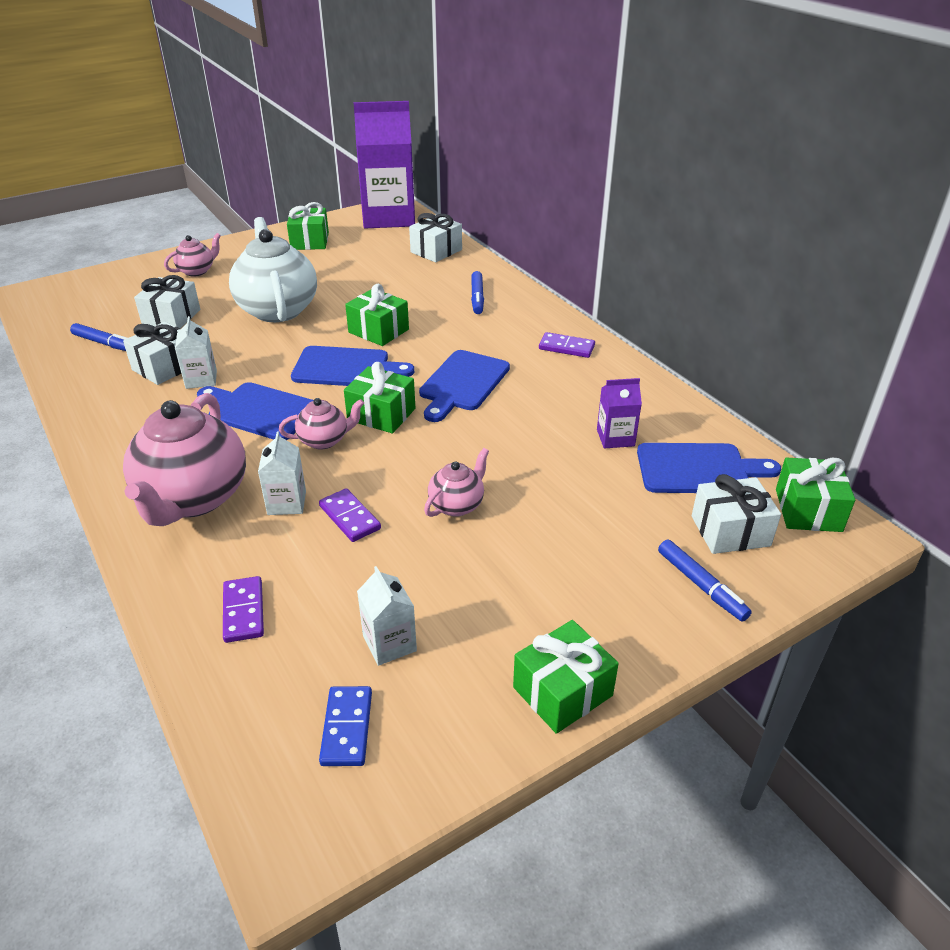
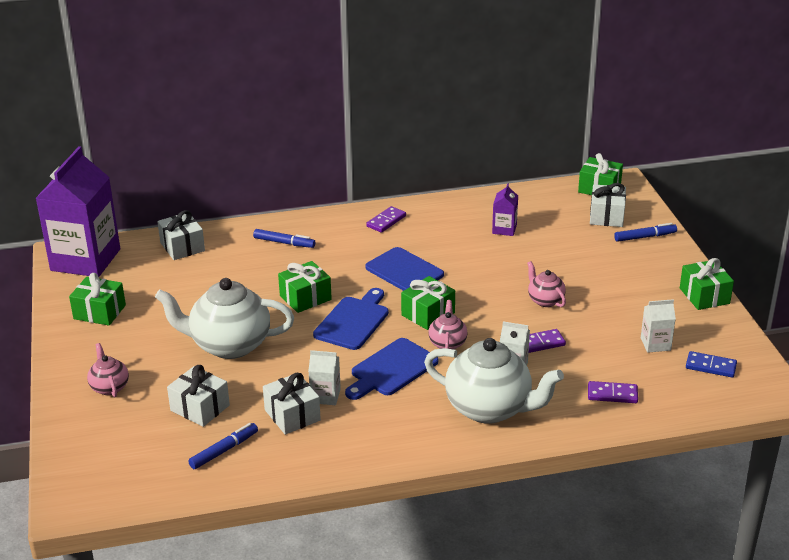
camera: 70 degrees left, 5 degrees down
(193, 499) = (490, 408): pink teapot -> white teapot
(698, 469) = (549, 210): blue cutting board -> none

